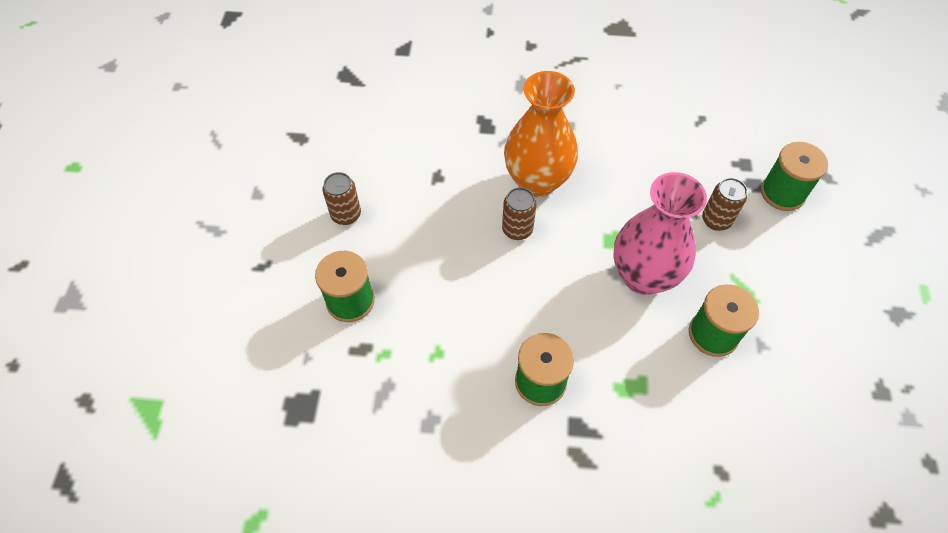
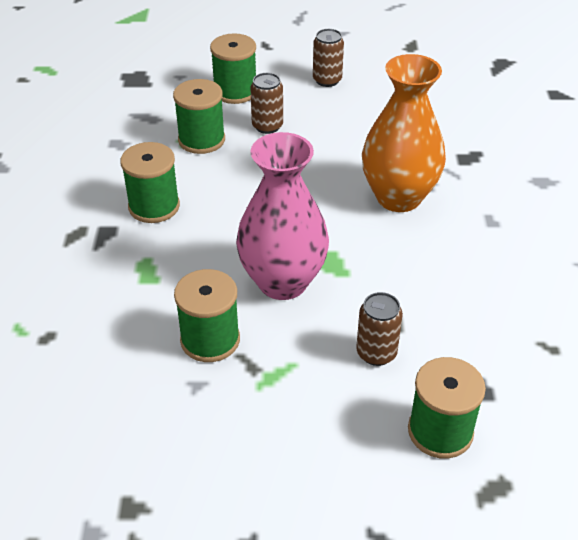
camera: 85 degrees right, 15 degrees down
(434, 336) = (201, 140): none -> green spool
(517, 229) = (330, 185): brown can -> brown can (267, 126)

